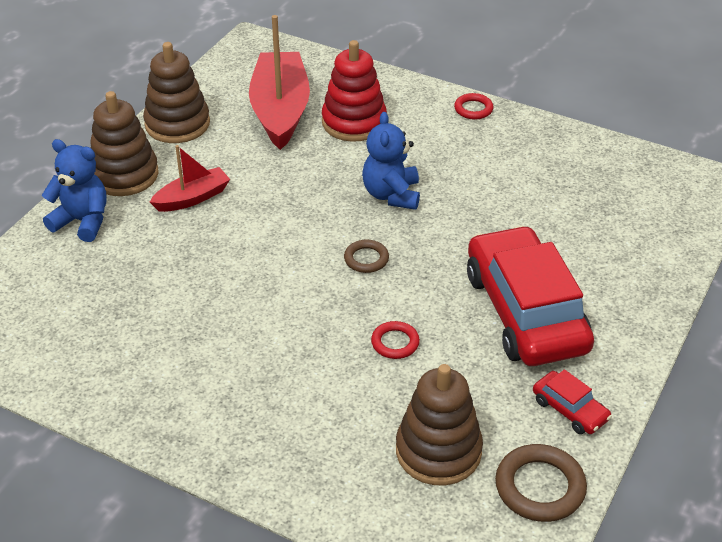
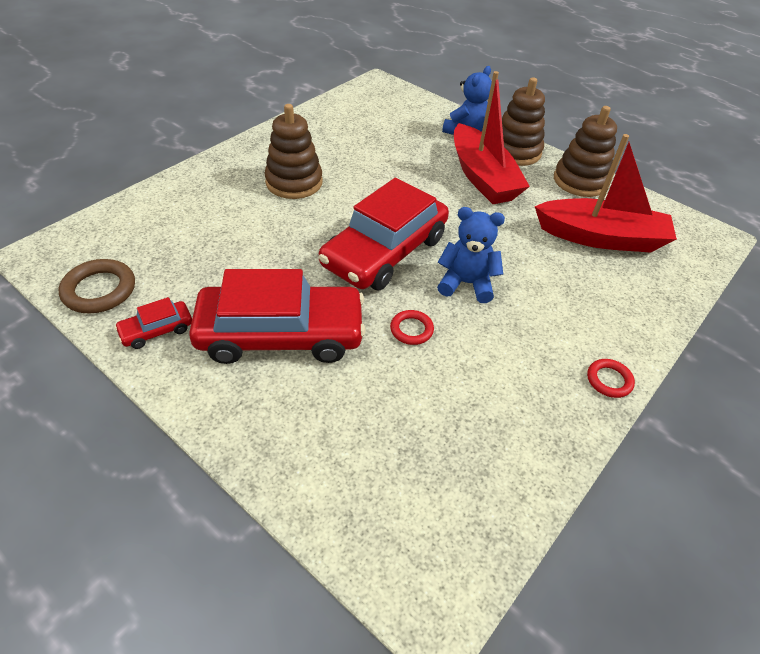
camera: 100 degrees right, 5 degrees up
(192, 198) = (482, 177): red boat -> red boat, size x1.85
(354, 122) = (582, 281): red stacking toy -> none
(366, 259) = (384, 251): brown ring -> red car
(395, 343) = (283, 248): red ring -> red ring (411, 329)
(438, 451) = (168, 247): brown stacking toy -> brown stacking toy (294, 182)

